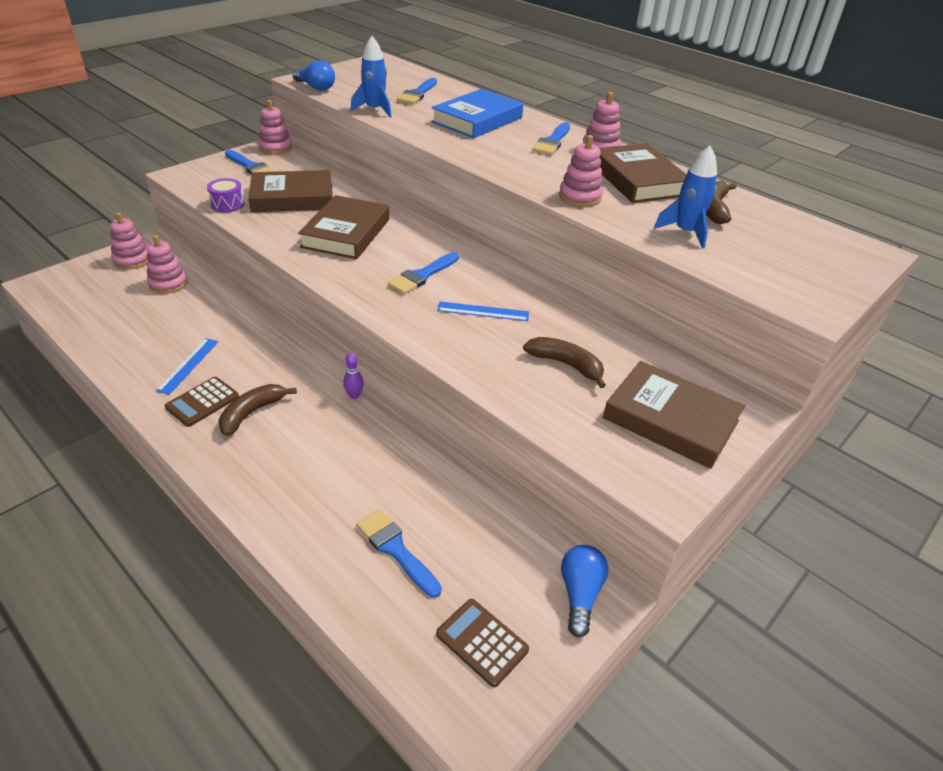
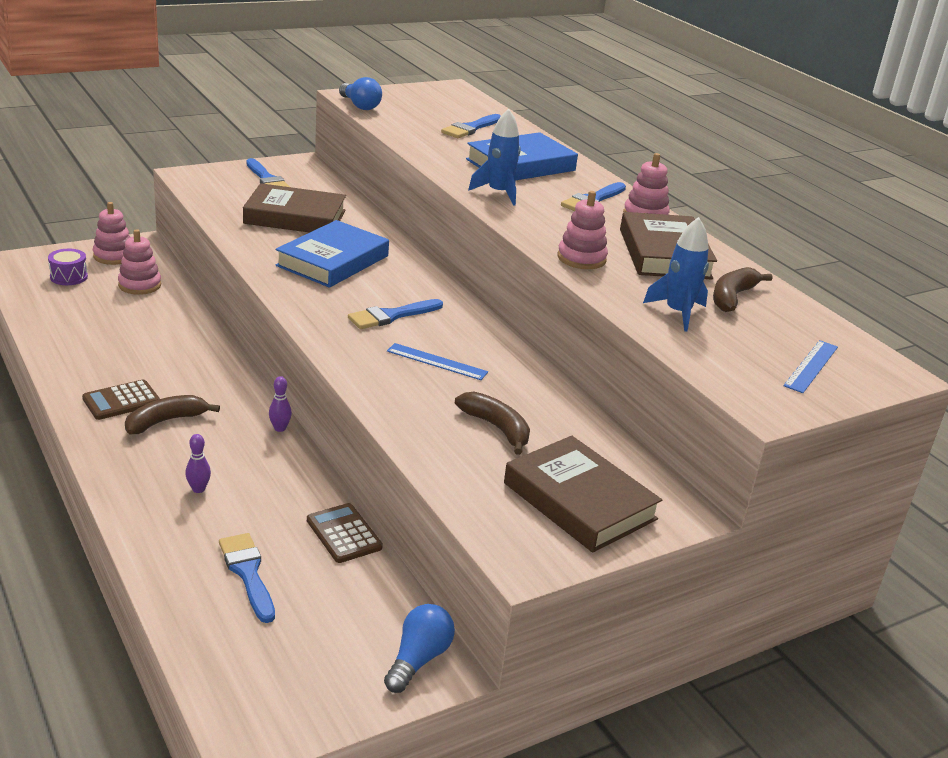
camera: 15 degrees right, 10 degrees down
(188, 365) = (123, 365): blue ruler -> blue ruler (811, 366)
(227, 204) = (222, 212): purple drum -> purple drum (69, 277)
(275, 148) = (304, 165): pink stacking toy -> none
(312, 475) = (198, 489): none -> purple bowling pin
(346, 233) = (333, 261): brown book -> blue book
(375, 110) = (410, 137): blue rocket -> blue rocket (498, 193)
(482, 642) = (291, 671): brown calculator -> brown calculator (343, 534)

